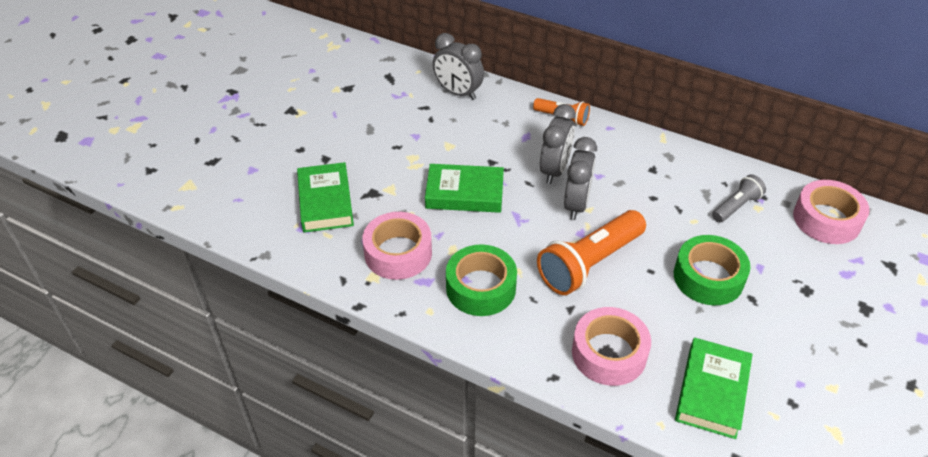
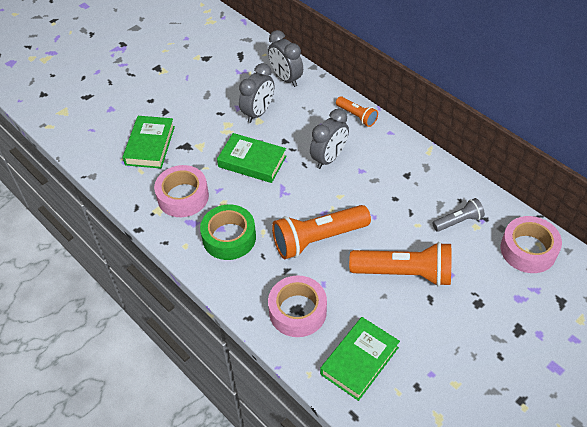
camera: 20 degrees right, 5 degrees up
(576, 204) = (331, 190): grey clock -> grey clock (258, 112)
(708, 277) = (404, 273): green tape -> orange flashlight

